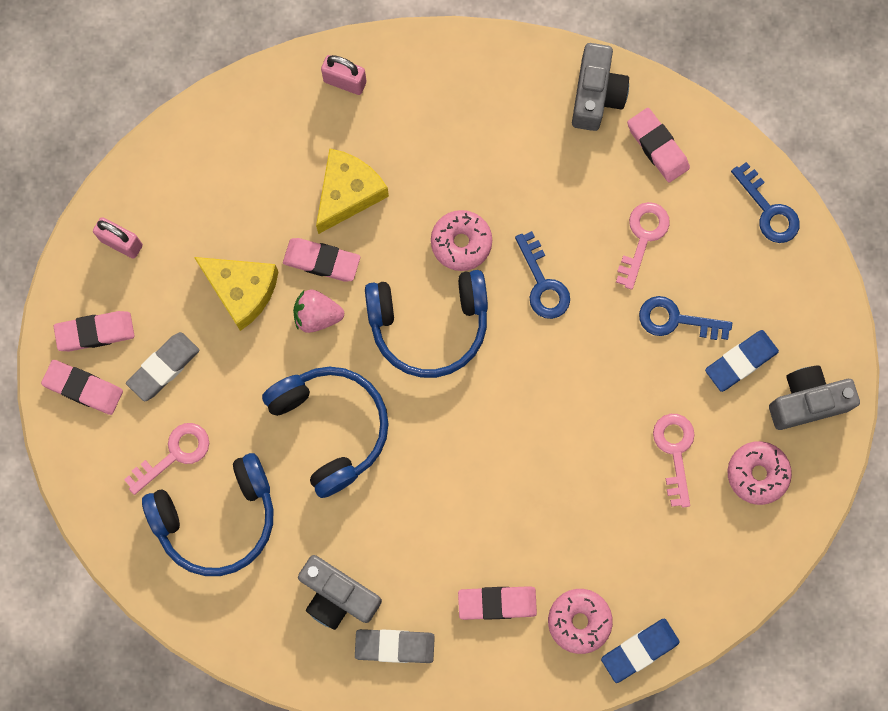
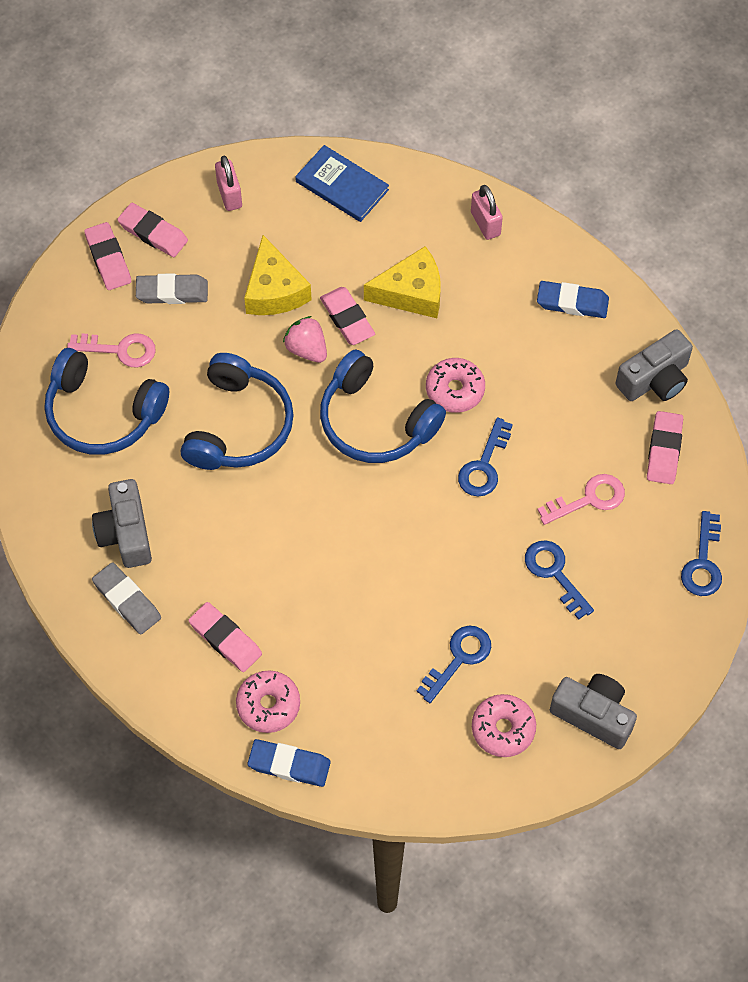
camera: 45 degrees right, 15 degrees down
(201, 152) = (342, 186): none -> blue book
(675, 451) = (459, 658): pink key -> blue key
(740, 361) = (572, 643): blue eraser -> blue eraser (572, 302)

